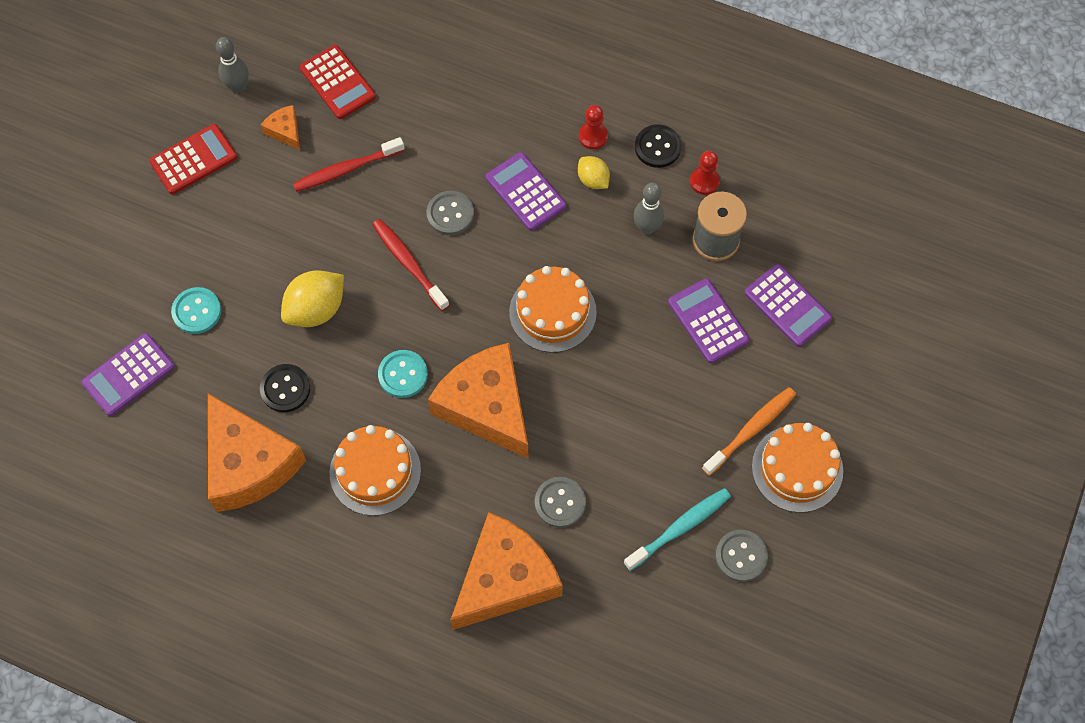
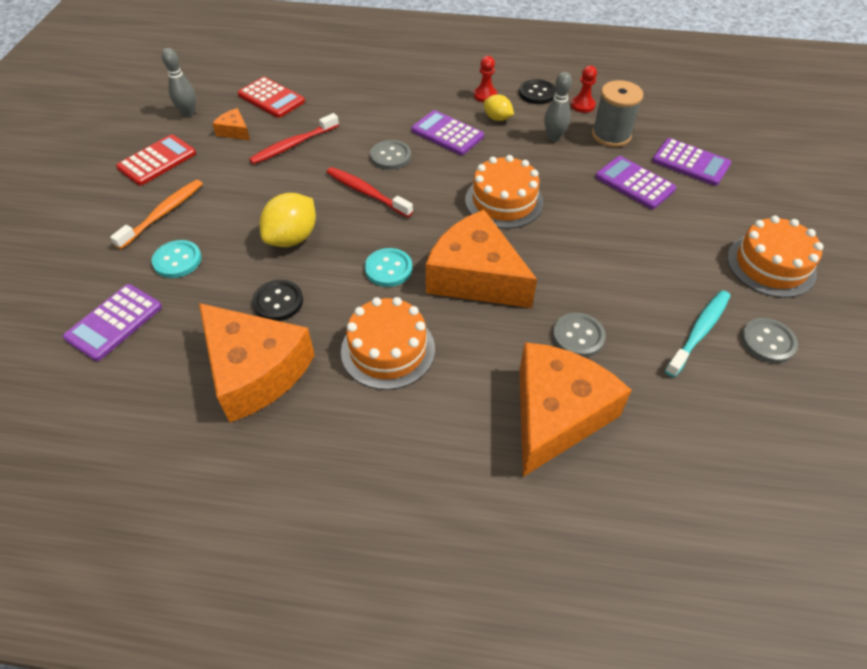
camera: 15 degrees left, 15 degrees down
(751, 430) = (714, 246): orange toothbrush -> orange toothbrush (163, 213)

